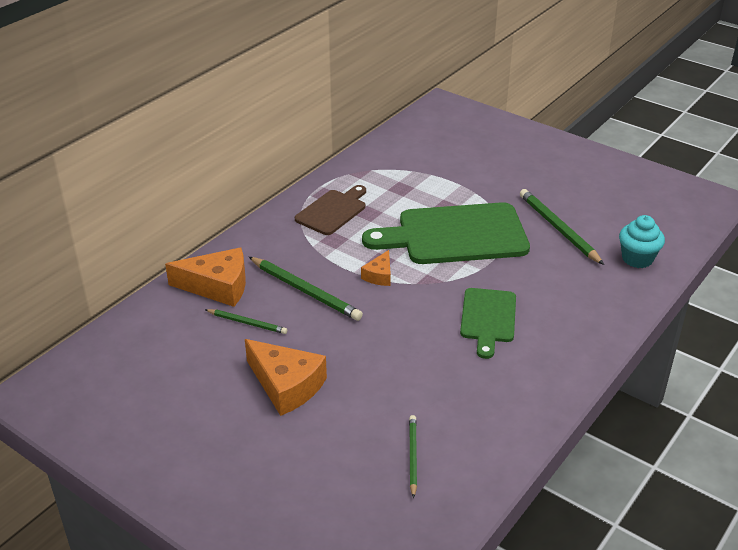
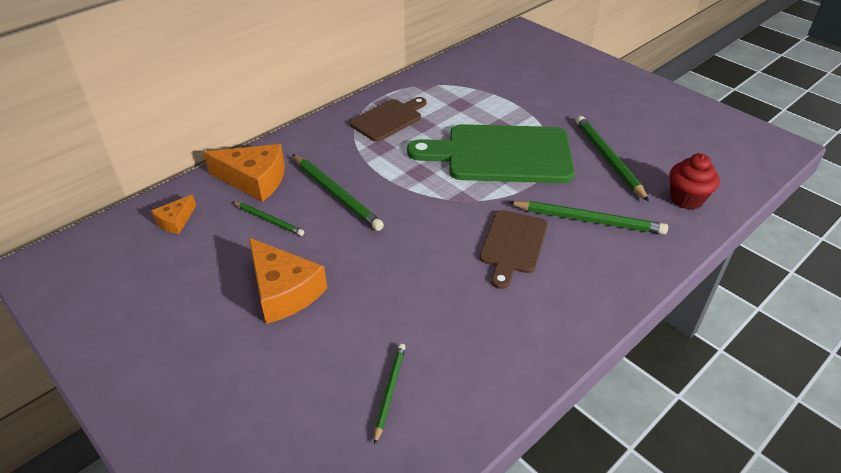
camera: 10 degrees right, 5 degrees up
(379, 275) = (414, 187): orange cheese -> orange cheese (175, 221)
(488, 318) = (513, 245): green cutting board -> brown cutting board
(552, 288) = (588, 220): none -> green pencil
(637, 259) = (686, 199): turquoise cupcake -> red cupcake

